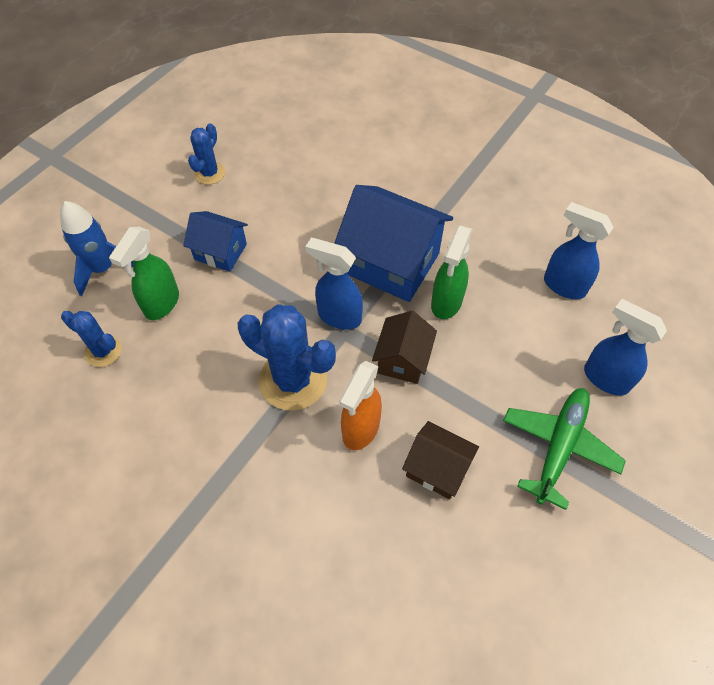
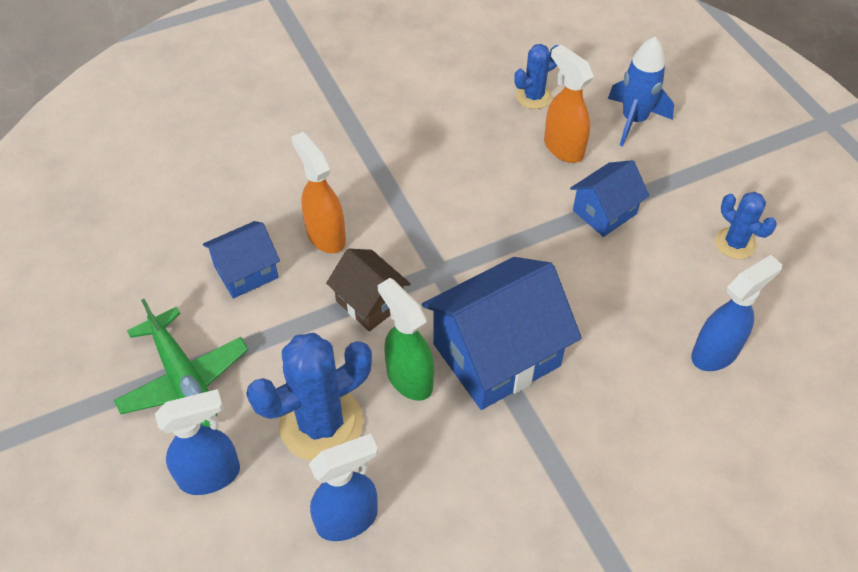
camera: 120 degrees right, 5 degrees down
(161, 304) = (563, 148): green spray bottle -> orange spray bottle
(293, 380) = (411, 209): blue cactus -> blue cactus (321, 424)
(338, 316) = (457, 274): blue spray bottle -> blue spray bottle (715, 353)
(437, 468) = (246, 272): brown house -> blue house

